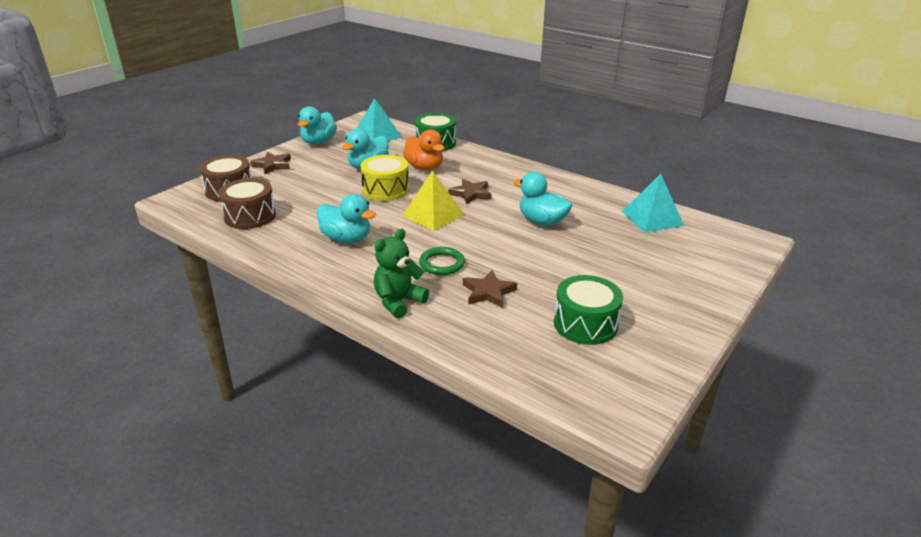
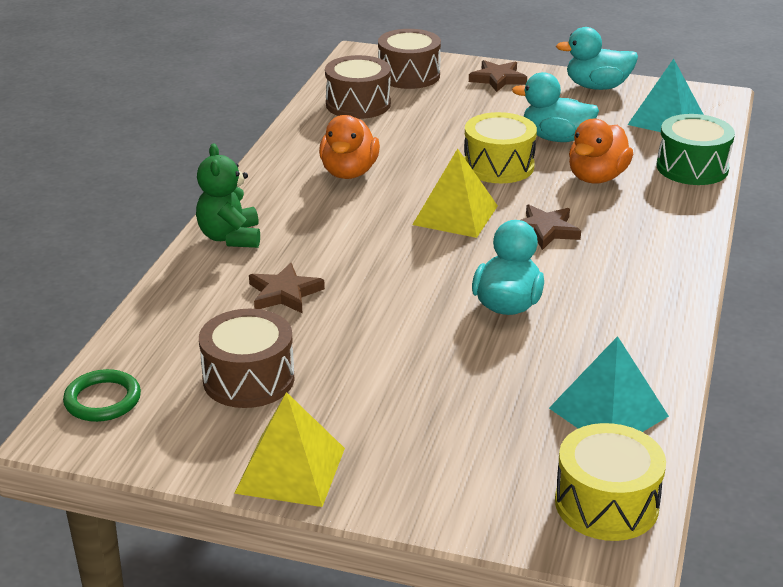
camera: 70 degrees right, 0 degrees up
(346, 238) = (349, 172): turquoise duck -> orange duck
(398, 301) = (230, 237): green teddy bear -> green teddy bear turned 120 degrees counterclockwise
(442, 264) = (332, 247): green ring -> green ring (102, 400)
(585, 324) = (248, 379): green drum -> brown drum
(686, 324) = (290, 470): none -> yellow pyramid
(726, 236) = (606, 504): none -> yellow drum

